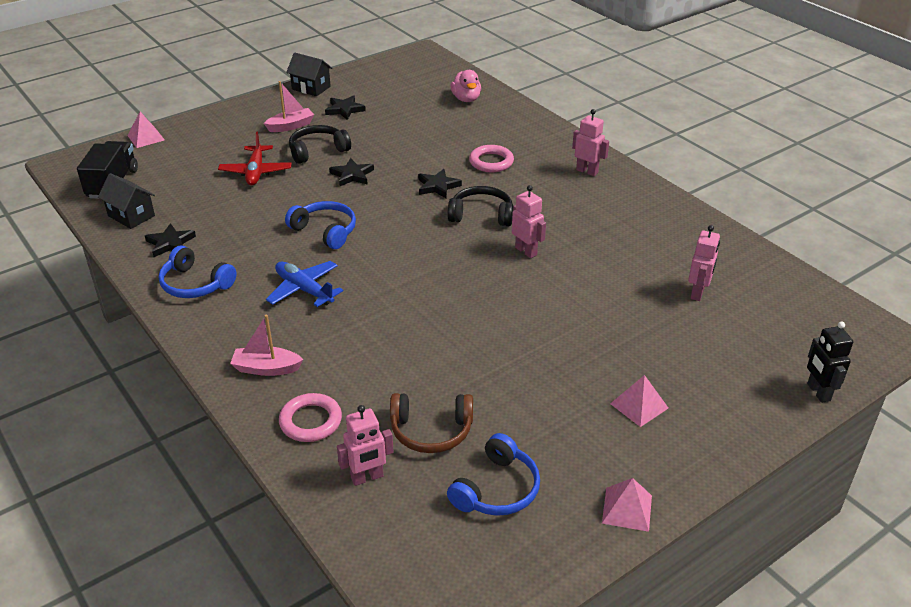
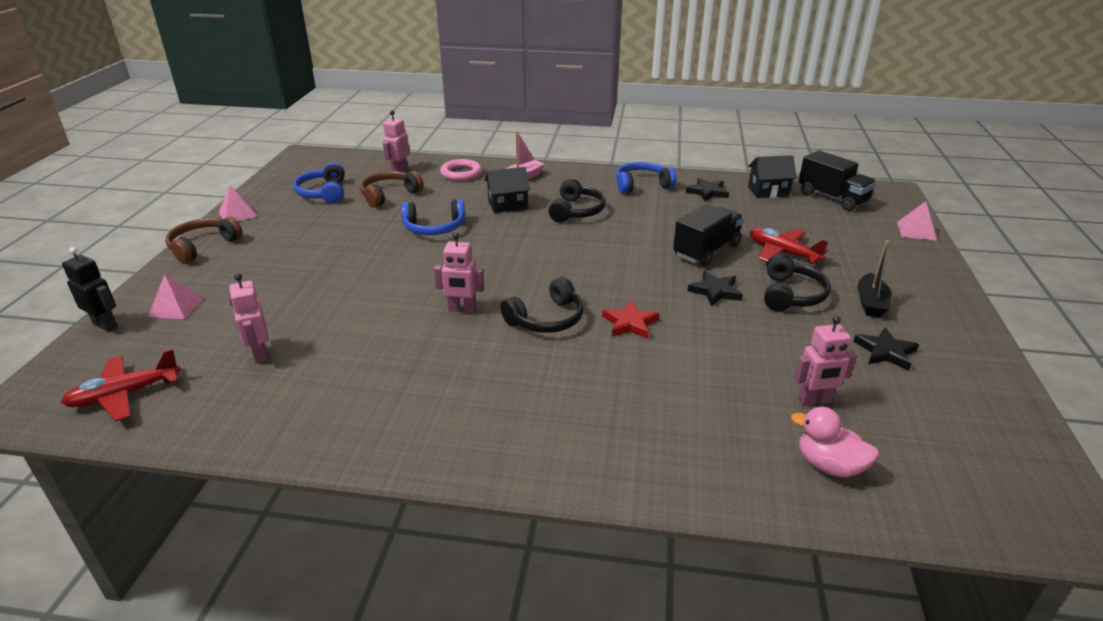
camera: 135 degrees right, 5 degrees down
(291, 126) = (870, 303): pink boat -> black boat
(295, 200) = (706, 251): none -> black truck
(304, 290) = (576, 211): blue plane -> black headphones
(311, 88) = (981, 357): black house -> black house (507, 205)
(325, 231) = (637, 244): blue headphones -> blue headphones (434, 228)
(438, 186) = (630, 323): black star -> red star
(491, 162) = (631, 381): pink ring -> none
(587, 171) = (512, 437): pink robot -> pink robot (814, 400)
(639, 405) = (262, 256): pink pyramid -> pink pyramid (176, 307)
(694, 462) = (203, 246): none -> brown headphones
(807, 310) = (125, 395): none -> red plane

